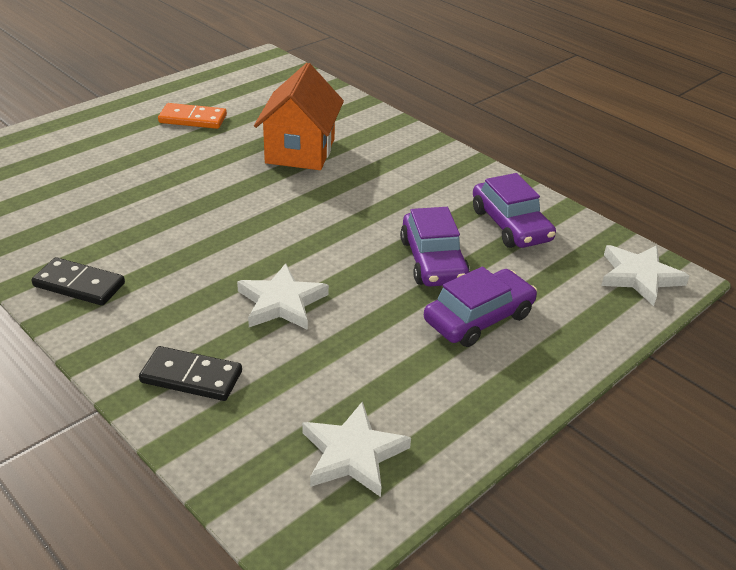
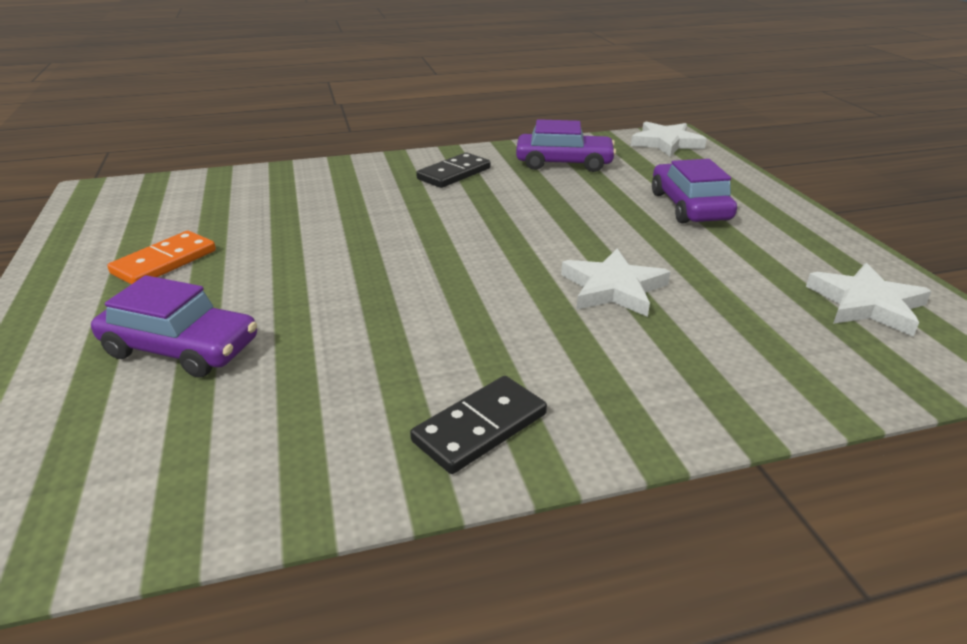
camera: 60 degrees left, 5 degrees down
(191, 377) = (723, 372): black domino -> black domino (454, 174)
(300, 151) = (333, 216): orange house -> none
(433, 261) = (593, 203): purple car -> purple car (181, 348)

